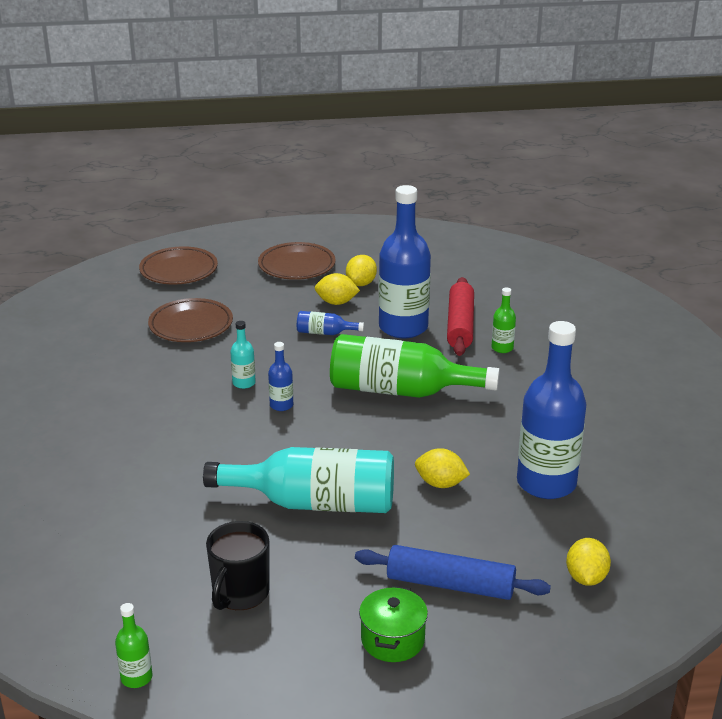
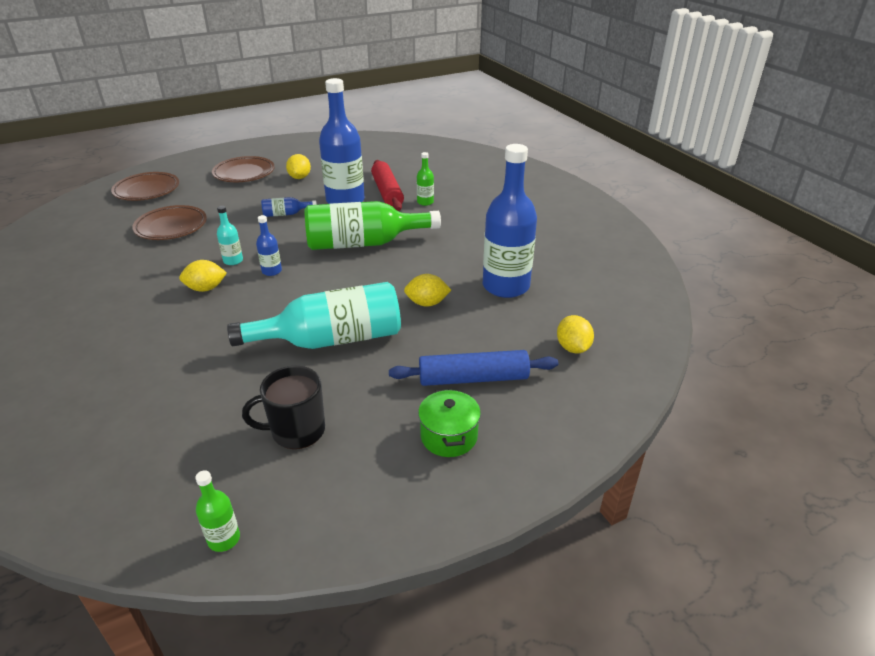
camera: 20 degrees left, 5 degrees up
(240, 593) = (296, 431): black mug -> black mug turned 75 degrees clockwise
(336, 302) = (286, 192): yellow lemon -> yellow lemon (206, 288)

